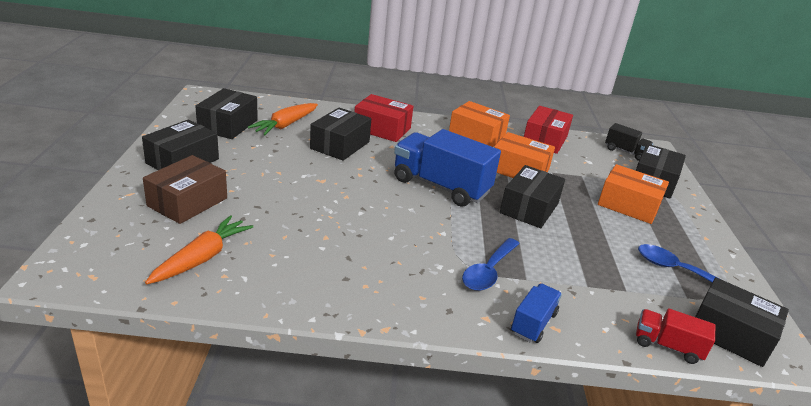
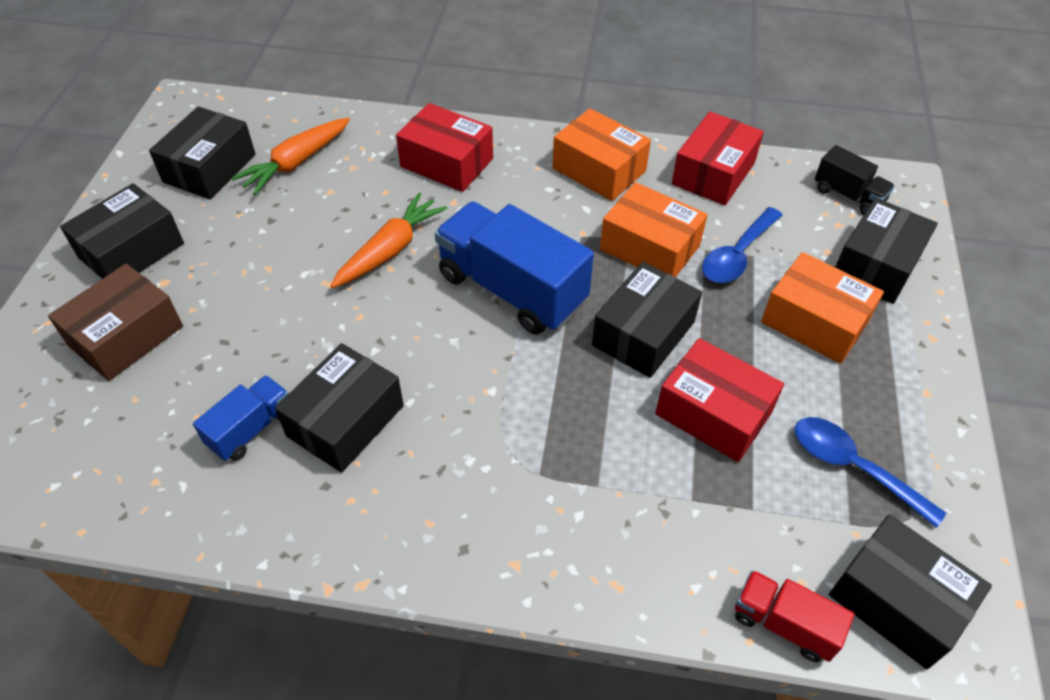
camera: 10 degrees right, 20 degrees up
(202, 258) = (129, 448): orange carrot -> orange carrot (390, 250)
(340, 145) = (372, 204): black box -> black box (345, 421)
(488, 271) = (542, 471): blue spoon -> blue spoon (737, 255)
(533, 323) = (584, 576): blue truck -> blue truck (251, 429)
(585, 245) = (713, 413): none -> red box

